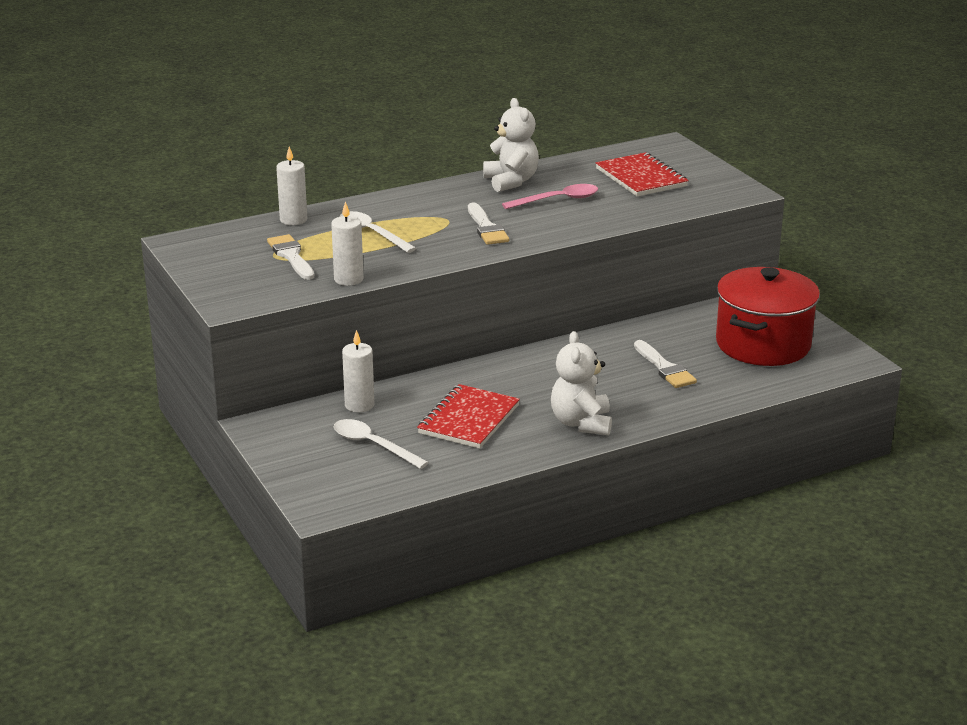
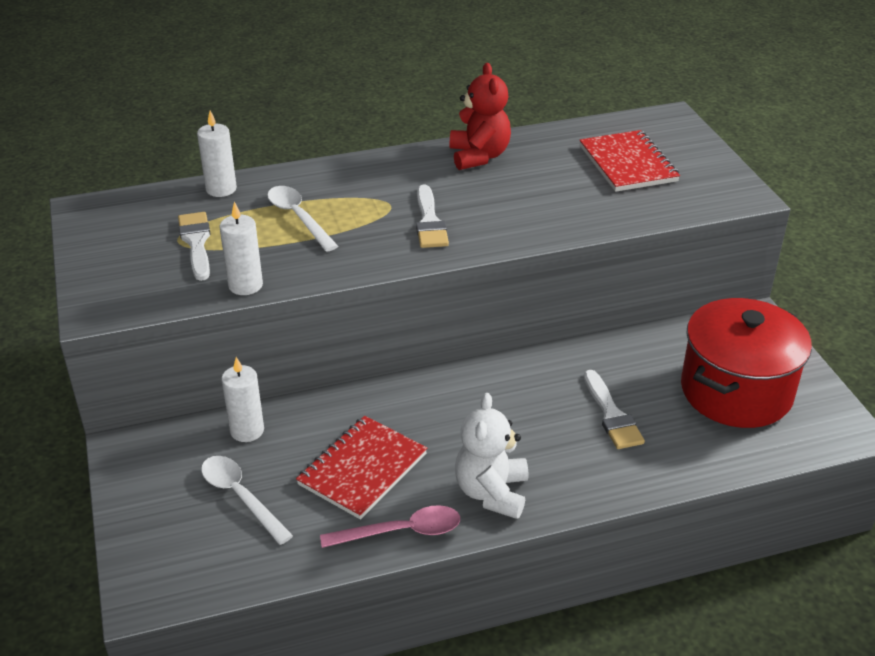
camera: 10 degrees right, 10 degrees up
(511, 181) = (479, 156): white teddy bear -> red teddy bear
(557, 200) = (523, 188): pink spoon -> pink spoon (401, 532)

